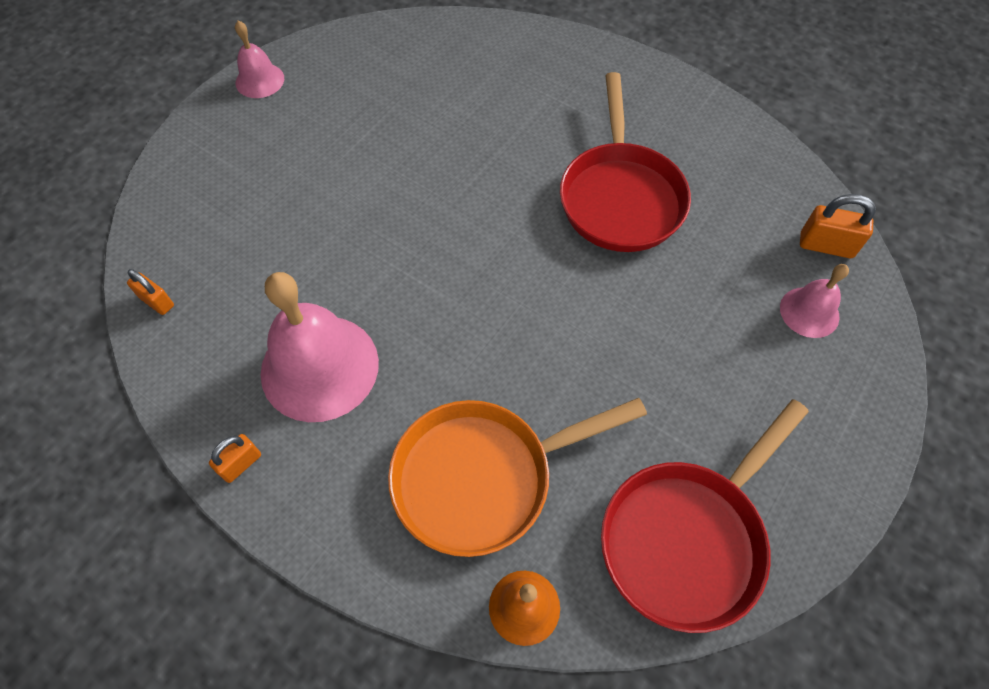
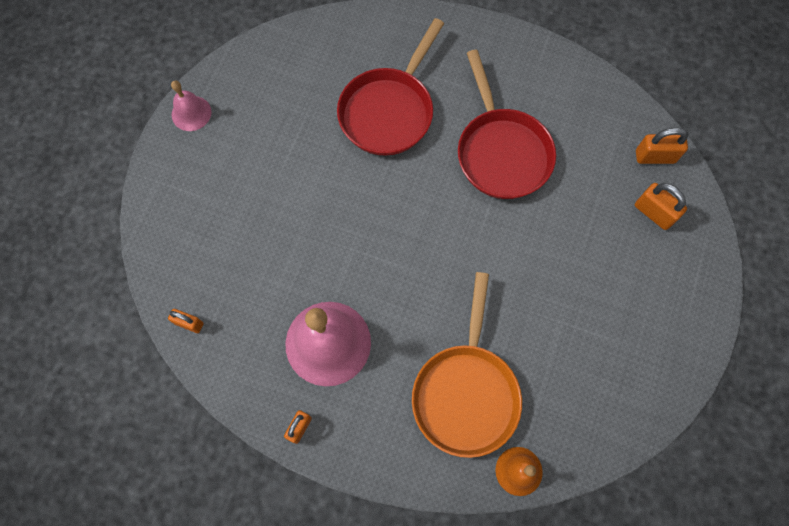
camera: 15 degrees left, 10 degrees up
(482, 477) = (466, 392): orange pan -> orange pan turned 45 degrees counterclockwise
(687, 538) = (609, 397): red pan -> red pan (389, 111)
(809, 312) = (653, 213): pink bell -> orange padlock

